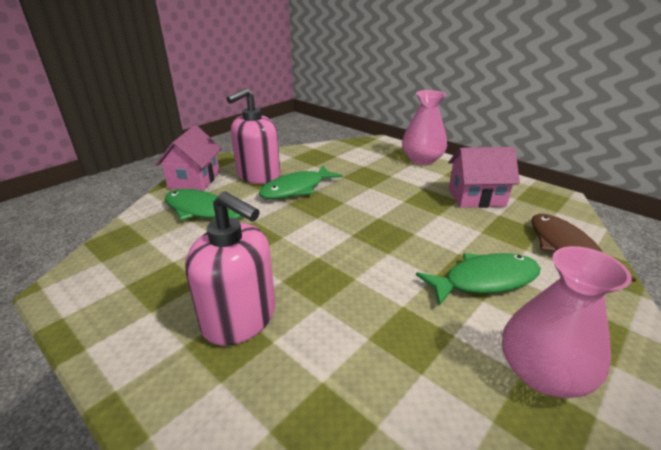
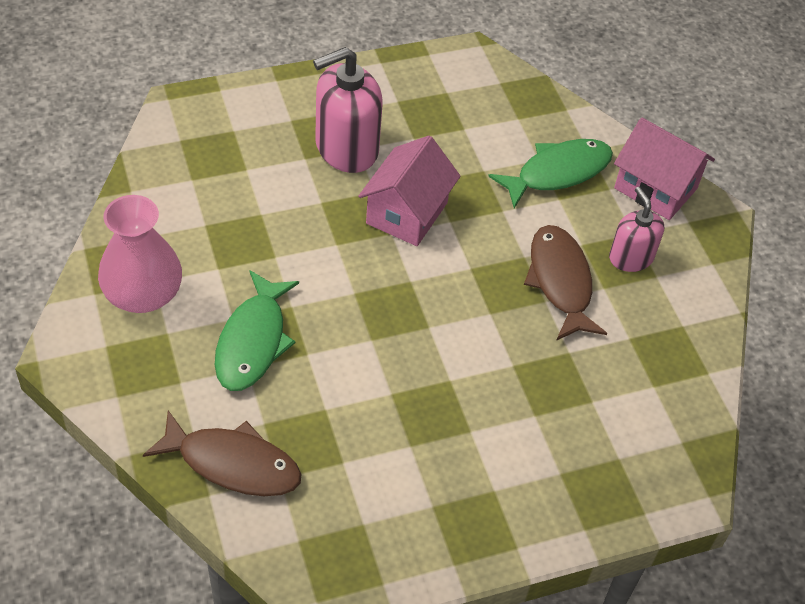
camera: 115 degrees right, 20 degrees up
(258, 175) = (631, 257): pink soap dispenser -> pink soap dispenser, size x0.60
(296, 189) = (560, 281): green fish -> brown fish
(422, 160) = (567, 500): pink vase -> none
(476, 197) = (401, 473): pink house -> pink house (407, 213)

